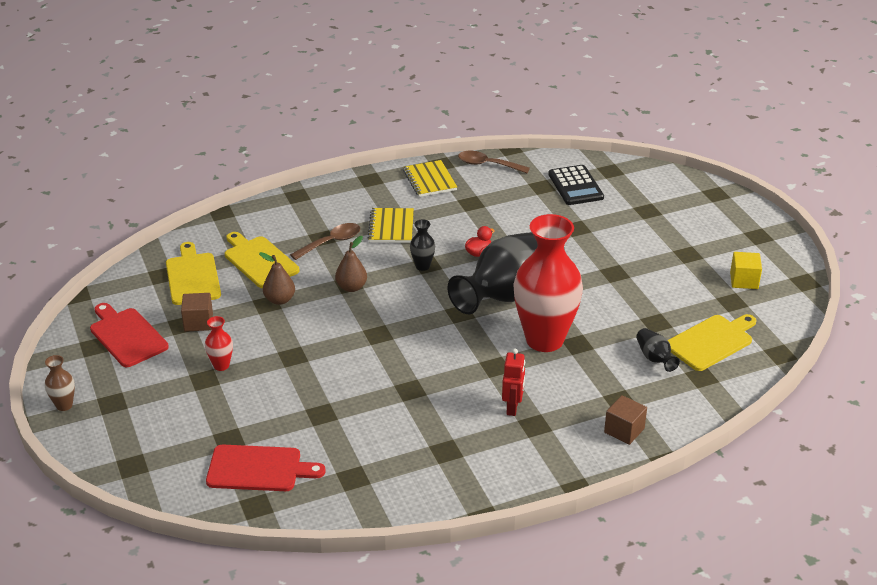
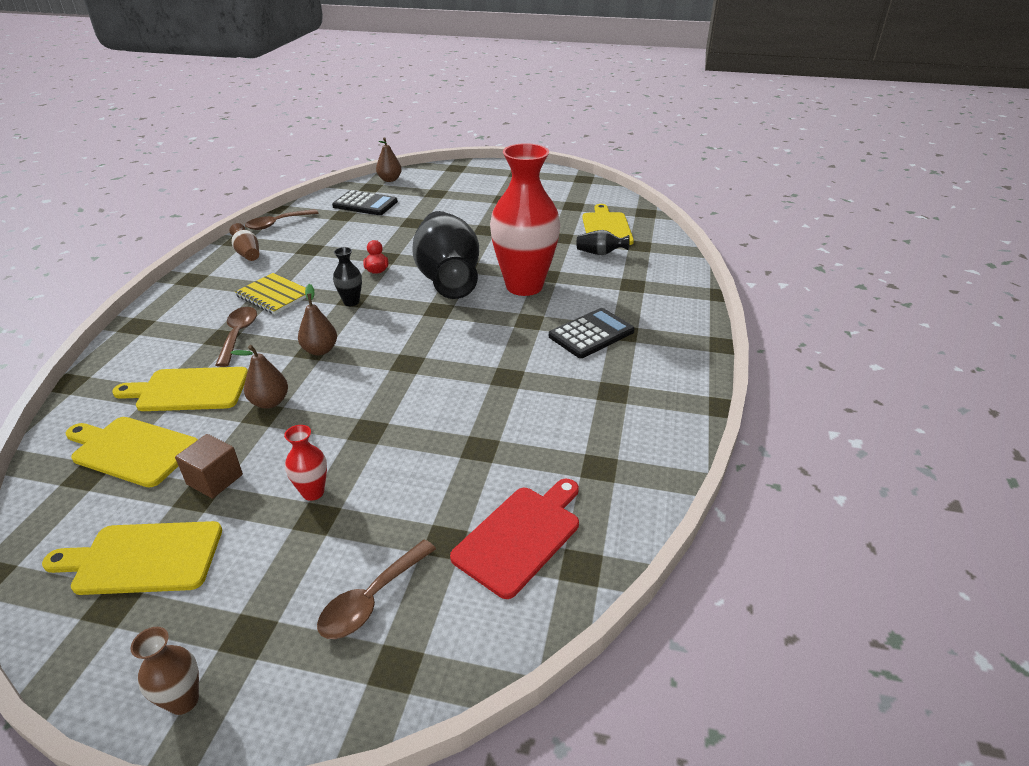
camera: 55 degrees left, 0 degrees up
(126, 336) = (142, 558): red cutting board -> yellow cutting board
(166, 433) = (372, 599): none -> brown spoon
(430, 180) = (248, 253): yellow notebook -> brown vase
(512, 408) = (591, 334): red robot -> black calculator
(624, 430) = (669, 297): brown cube -> none
(638, 172) = (390, 180): none -> brown pear
(744, 280) = (557, 194): yellow cube -> none

